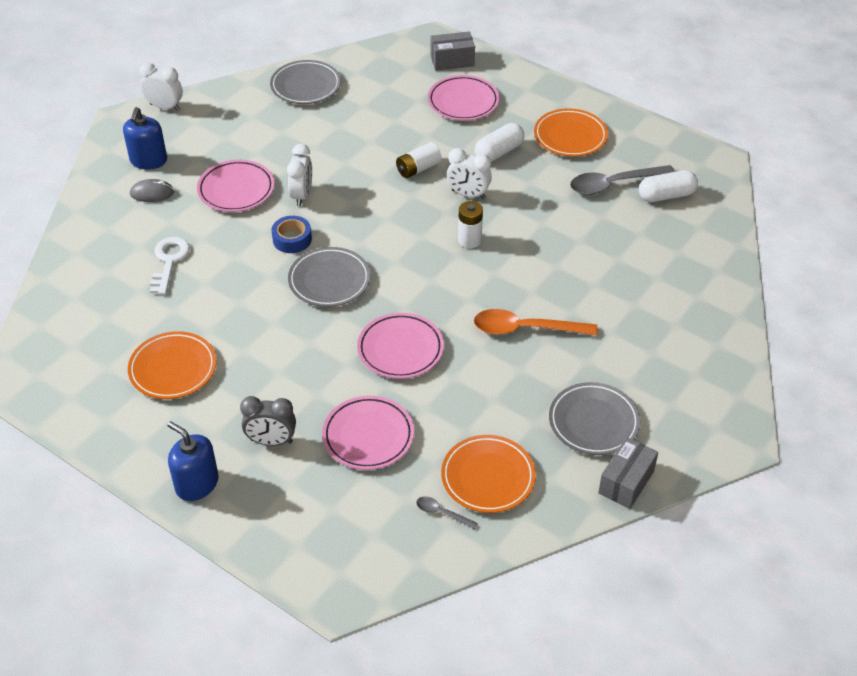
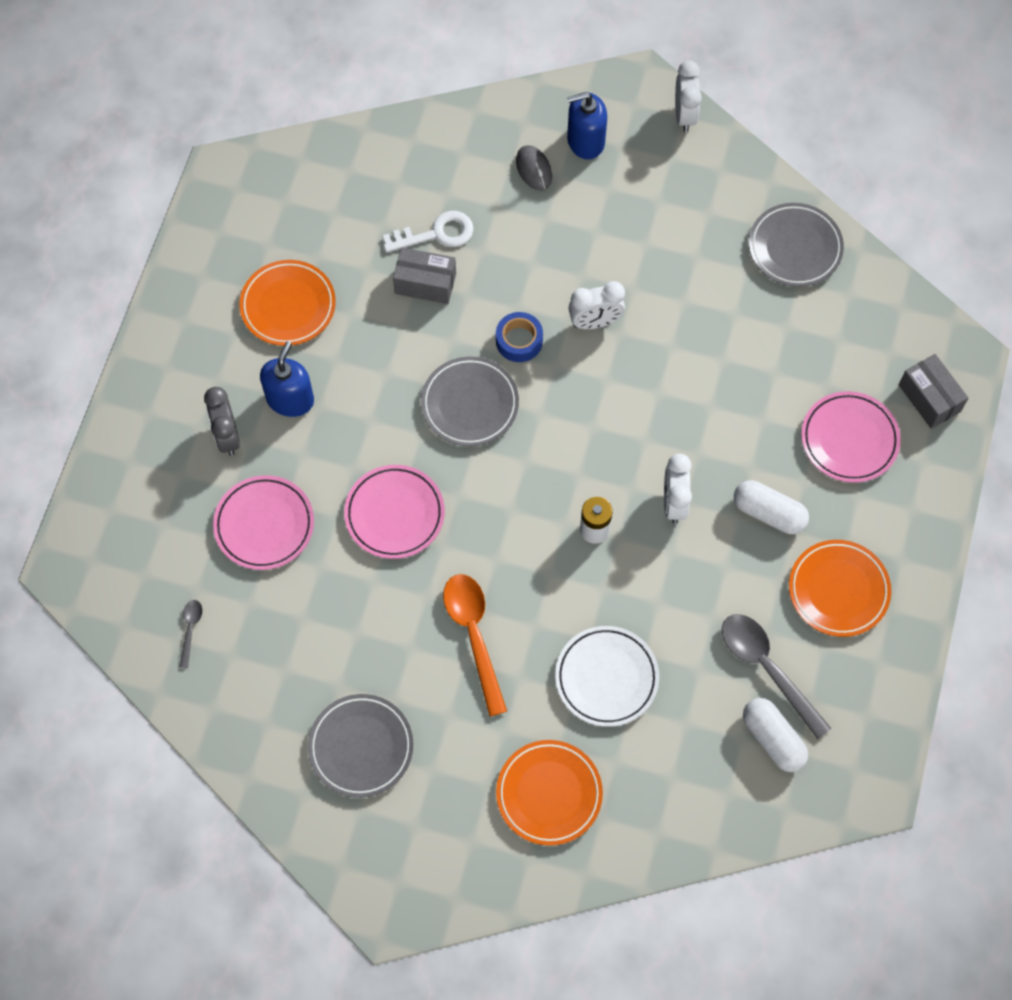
camera: 70 degrees right, 20 degrees up
(197, 484) = (153, 391): blue soap dispenser -> blue soap dispenser (290, 399)
(236, 190) = (575, 250): pink plate -> none
(418, 169) = (696, 431): white battery -> none
(488, 477) = (250, 660): orange plate -> orange plate (549, 794)
(589, 265) = (606, 678): none -> white plate
(626, 482) = (289, 803): grey box -> grey box (425, 283)

